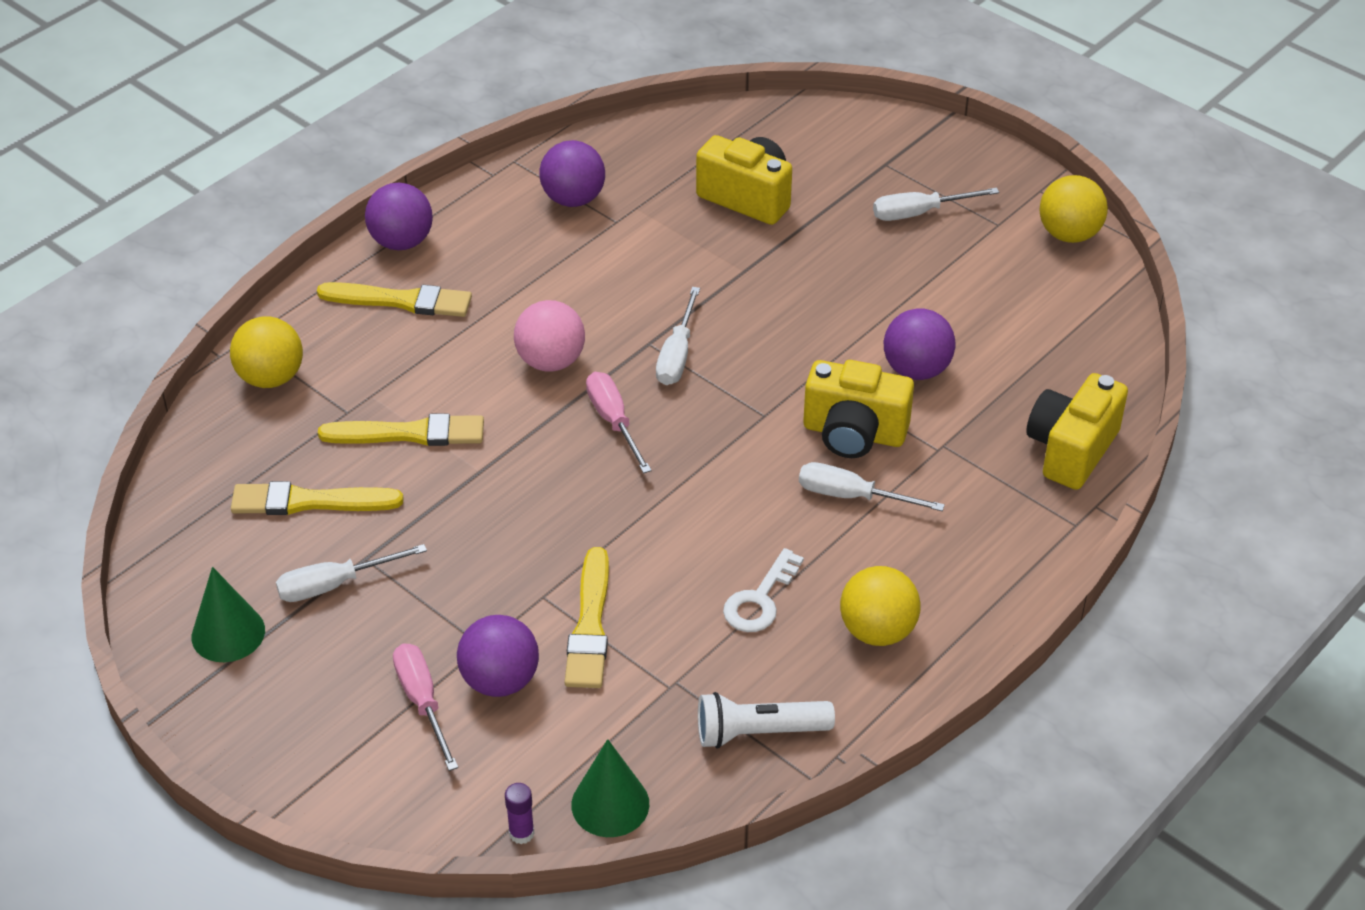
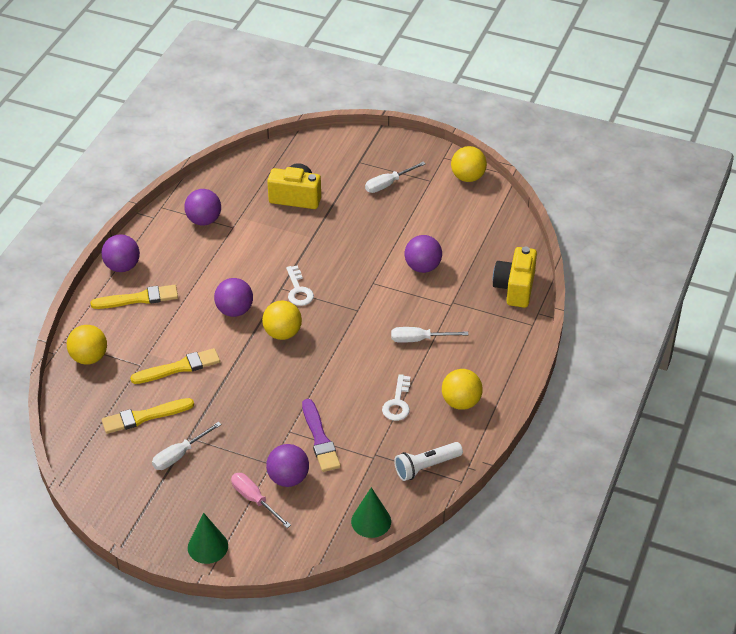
camera: 20 degrees left, 0 degrees up
(228, 633) = (136, 495): green cone -> green cone (207, 546)
(521, 833) = (335, 547): purple glue stick -> none
(550, 361) = (234, 310): pink ball -> purple ball
(590, 625) = (320, 439): yellow brush -> purple brush
(614, 421) = (282, 333): pink screwdriver -> yellow ball
(677, 355) = (298, 290): white screwdriver -> white key
(854, 433) = (406, 307): yellow camera -> none

